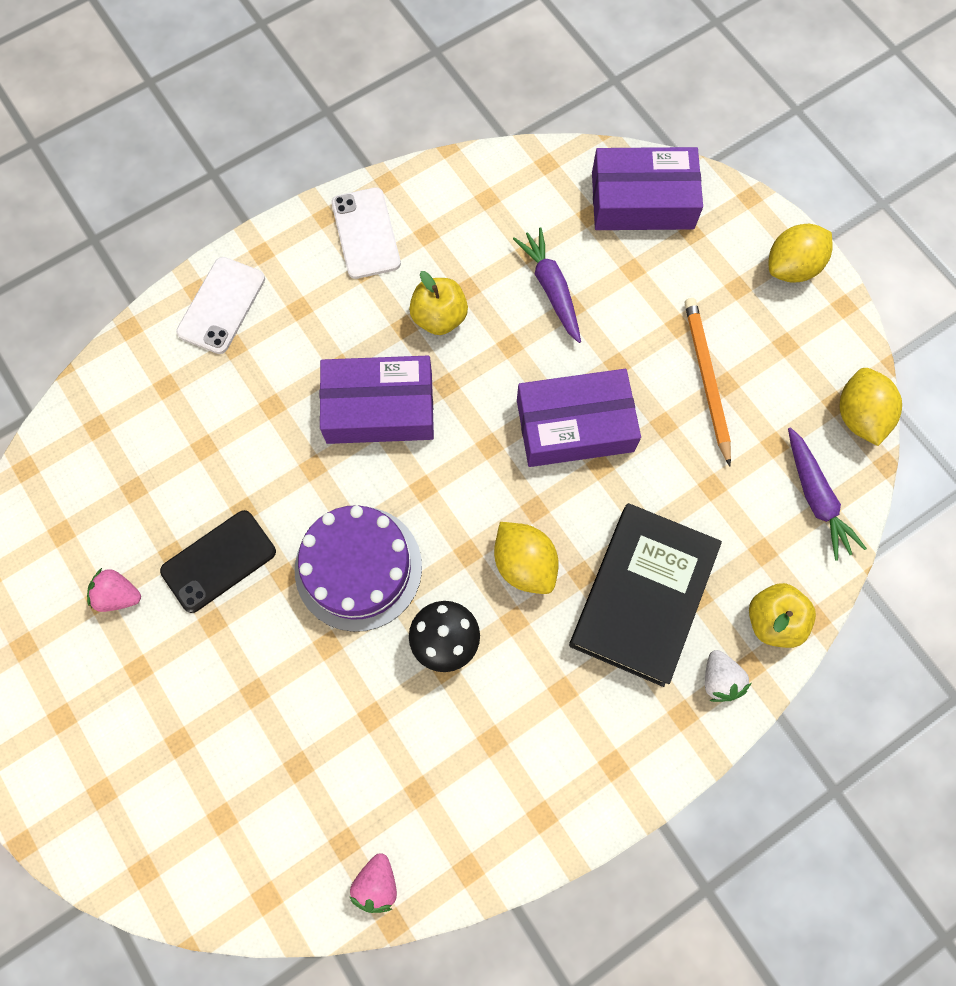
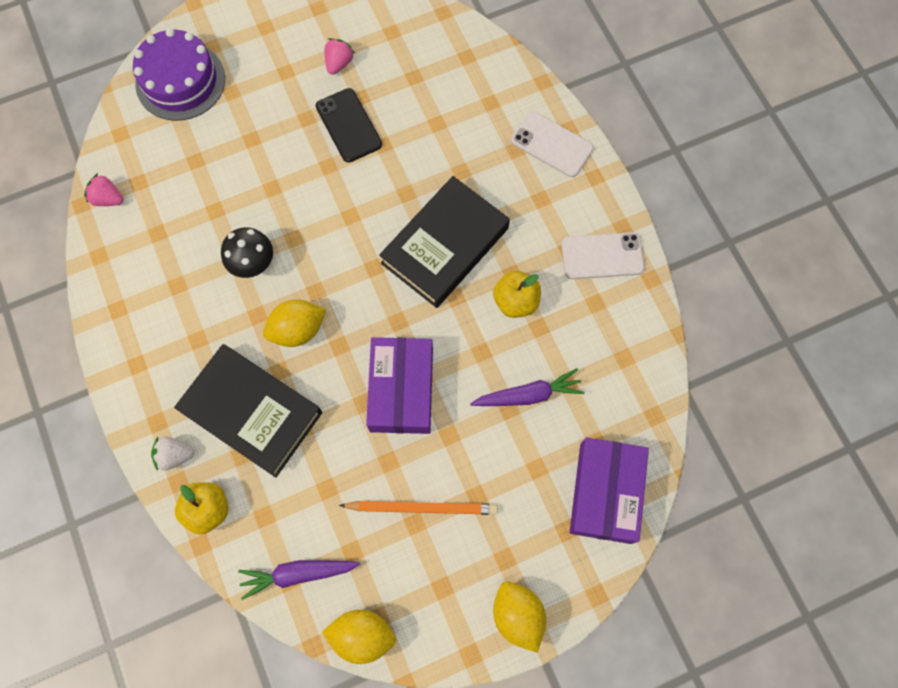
camera: 100 degrees right, 0 degrees up
(358, 568) = (322, 214): purple cake -> purple cake (180, 81)
(379, 408) = (445, 245): purple box -> black book

